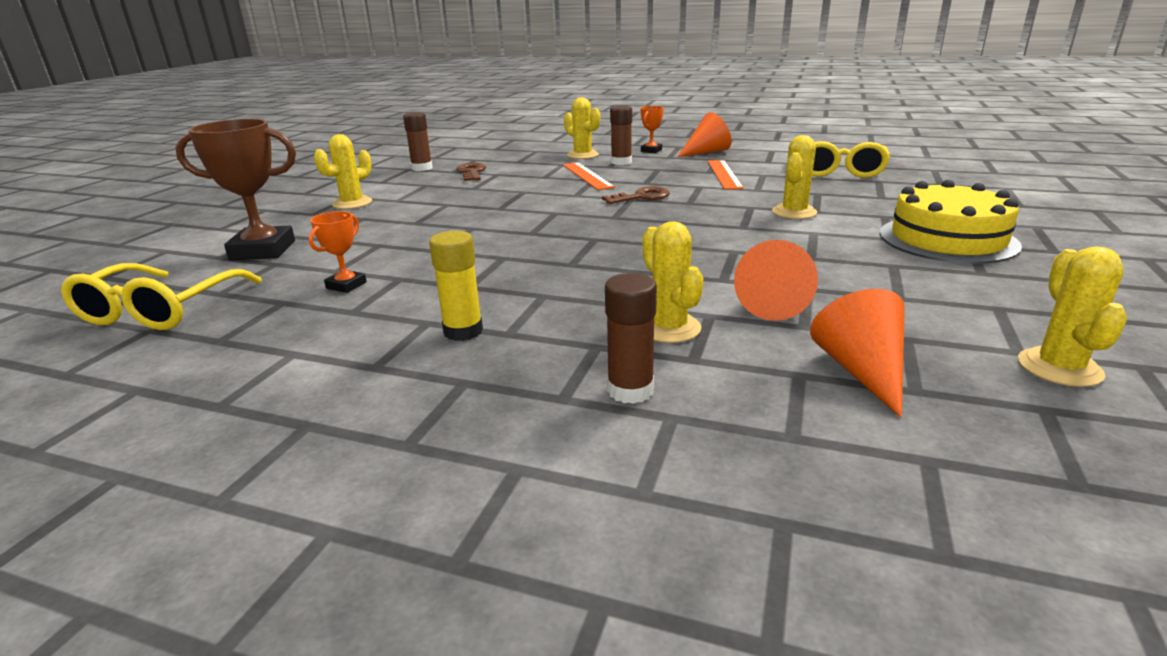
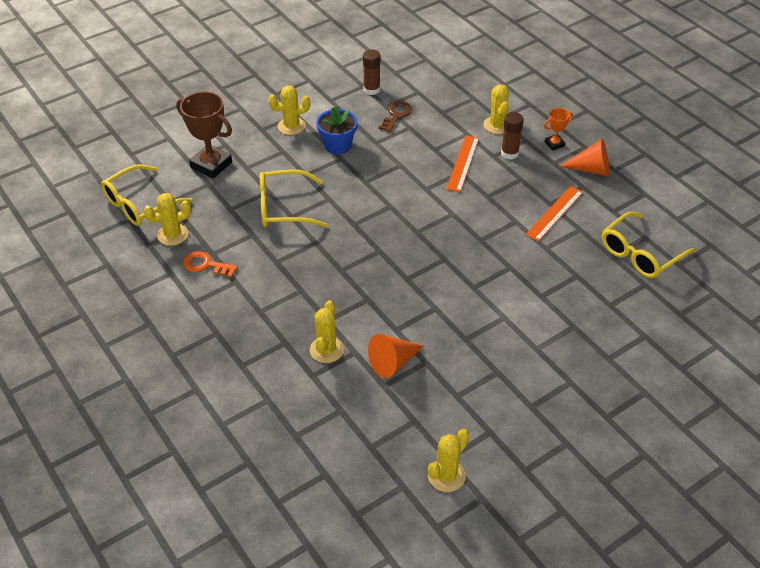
camera: 35 degrees right, 20 degrees up
(346, 285) = (225, 227): orange trophy -> none
(353, 324) = (205, 265): none -> orange key
(418, 248) = (283, 208): none -> yellow glasses
(430, 199) = (337, 145): none -> blue flower pot
(463, 331) = (243, 298): yellow glue stick -> none
(630, 390) = (269, 377): brown glue stick -> none
(642, 197) = (461, 215): brown key -> none
(794, 212) = (526, 289): yellow cactus -> yellow cactus (173, 235)
(861, 371) = (366, 425): orange cone -> none
(947, 239) = (567, 370): yellow cake -> none

